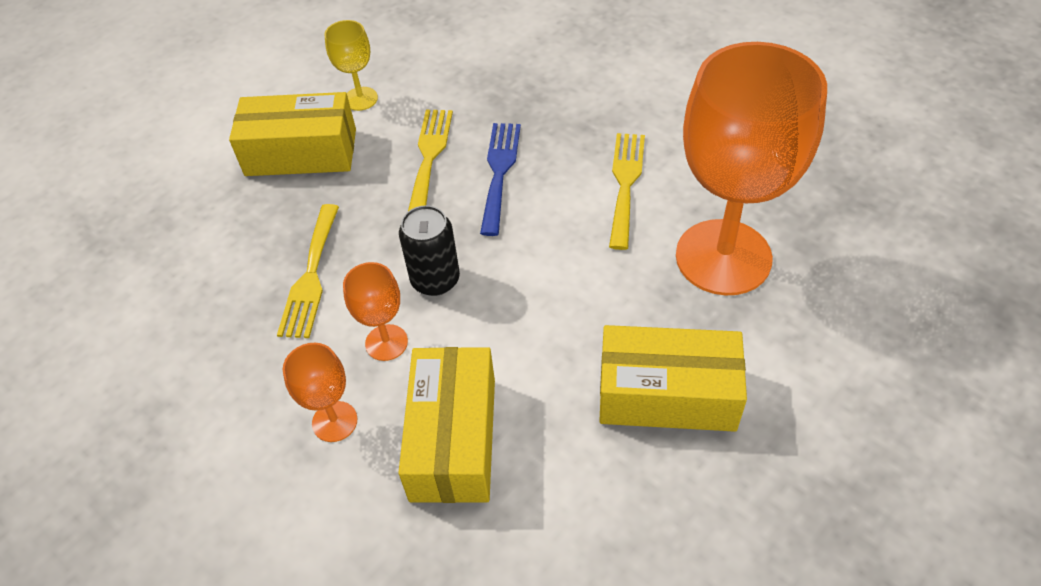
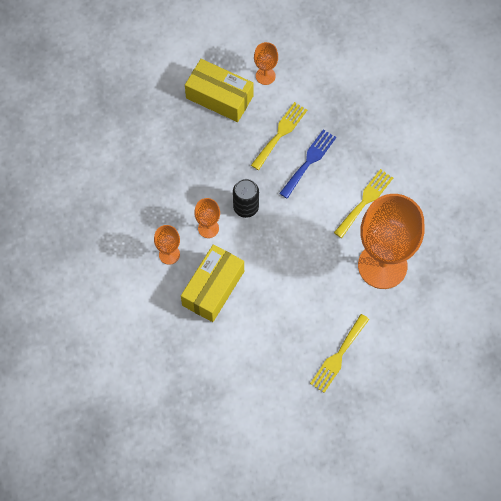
camera: 25 degrees right, 15 degrees up
(311, 276) = (191, 175): yellow fork -> yellow fork (338, 356)
(360, 99) = (265, 76): yellow goblet -> orange goblet
(667, 394) = (312, 316): yellow box -> none

